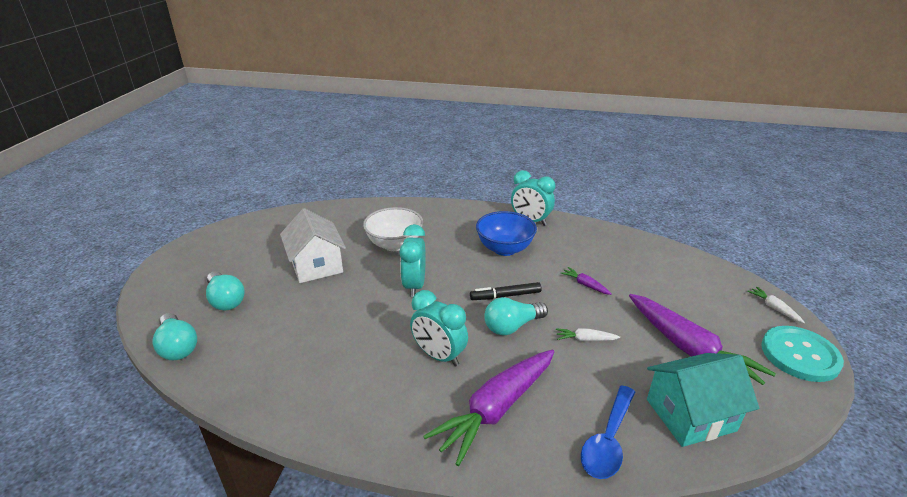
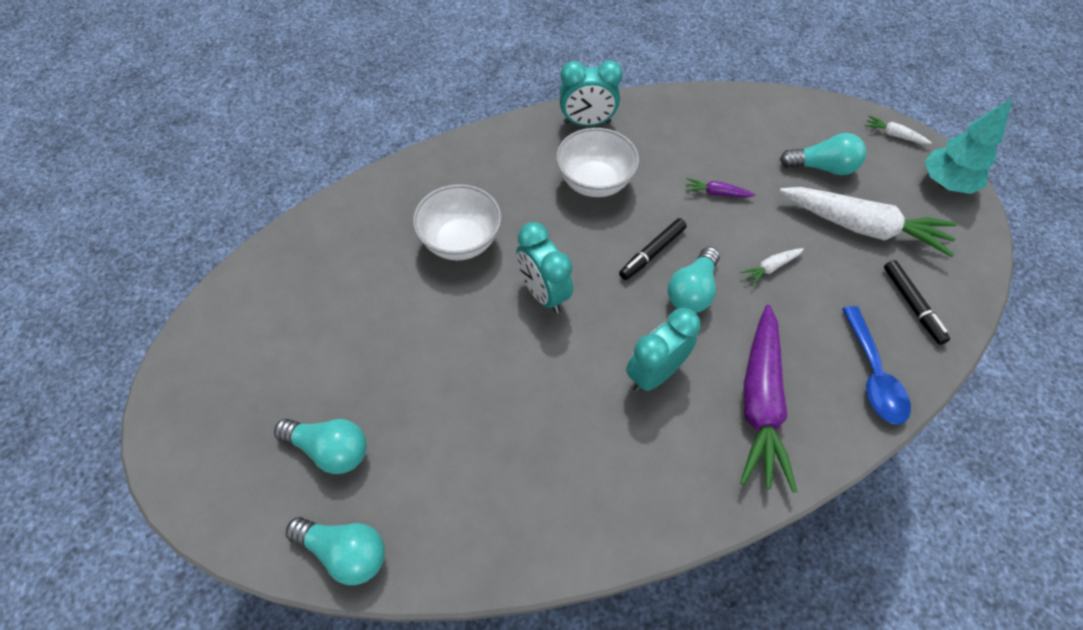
camera: 35 degrees left, 25 degrees up
(316, 265) = (393, 328): white house -> none
(439, 356) = (654, 373): turquoise clock -> turquoise clock turned 135 degrees clockwise
(504, 249) = (594, 182): blue bowl -> white bowl
(687, 303) = (822, 167): none -> turquoise light bulb
(689, 349) = (862, 227): purple carrot -> white carrot
(690, 415) = (912, 305): turquoise house -> black marker
(799, 355) = (946, 184): turquoise button -> turquoise tree

